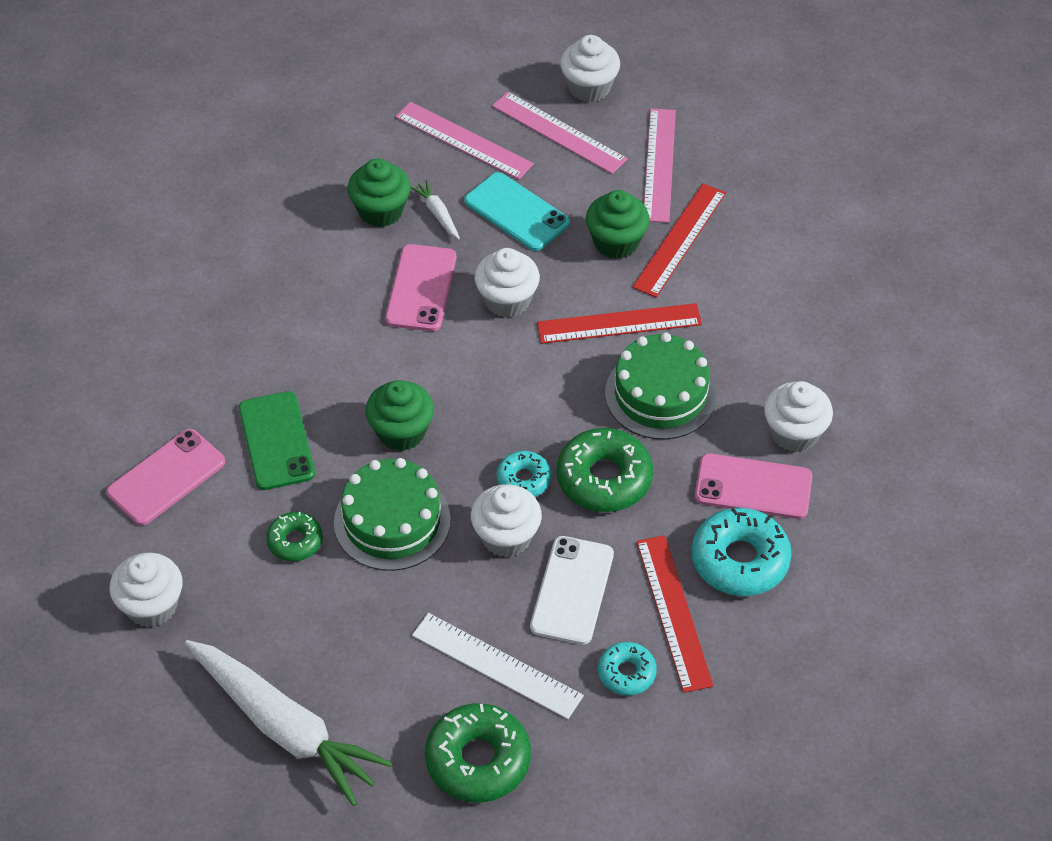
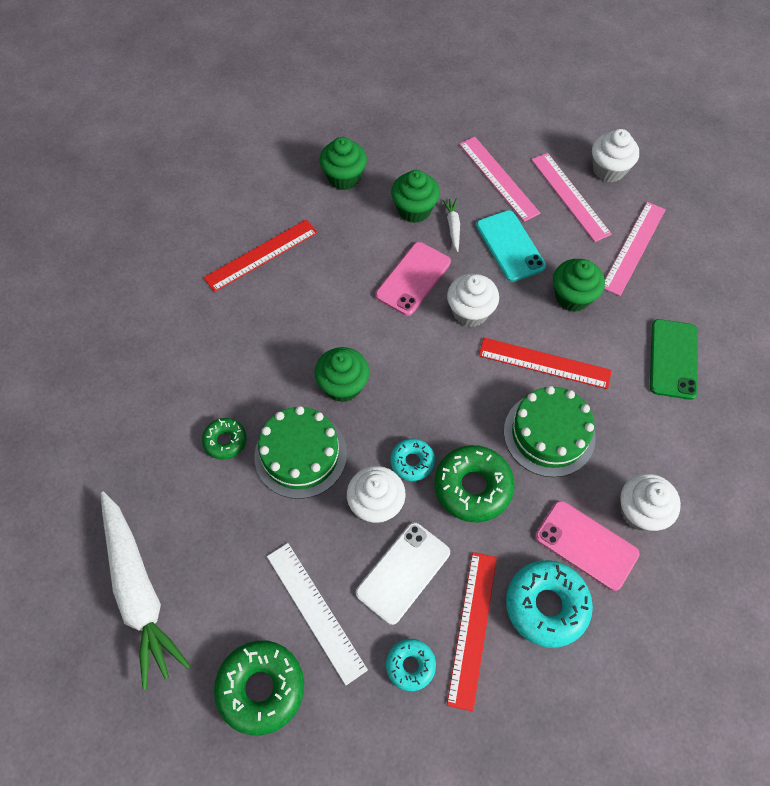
camera: 25 degrees right, 10 degrees up
(152, 606) = (103, 449): white cupcake -> none
(166, 477) = (166, 353): pink phone -> none
(273, 203) = (344, 177): none -> green cupcake
(276, 441) = (253, 356): green phone -> green phone (673, 359)
(679, 239) = (622, 313): red ruler -> red ruler (261, 255)

